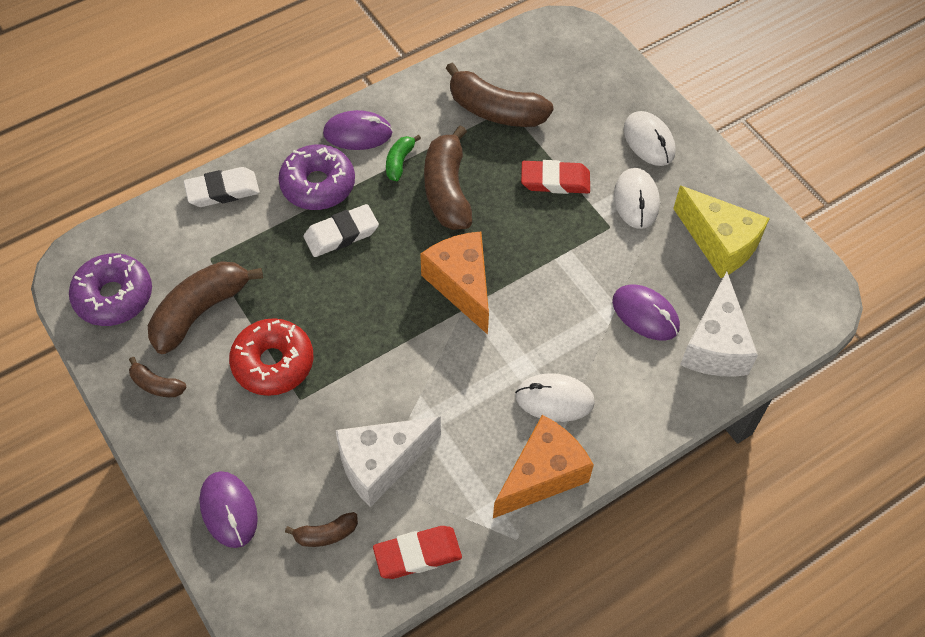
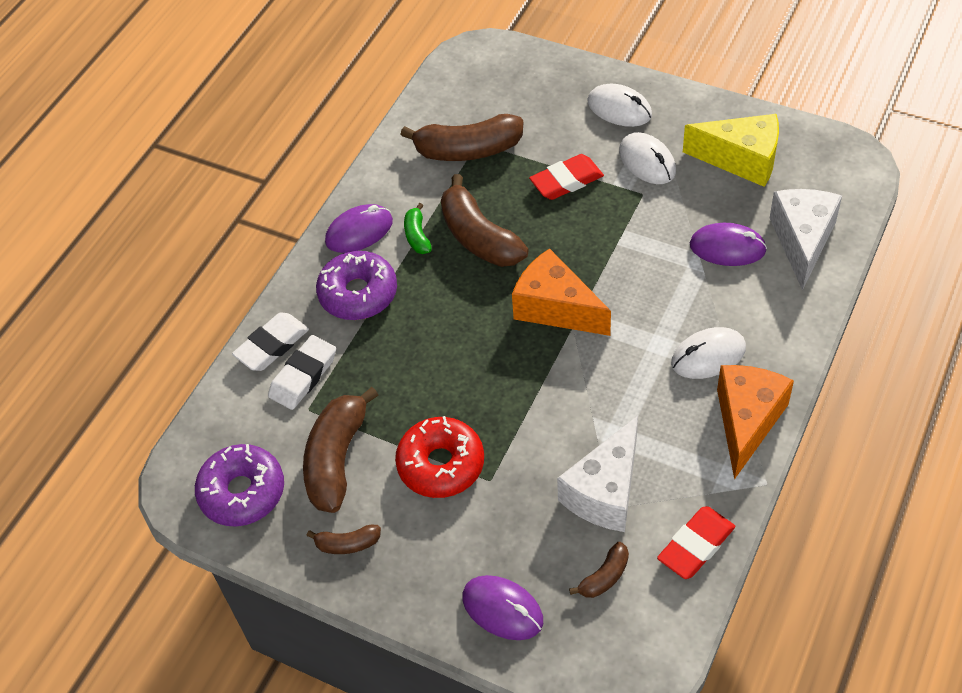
camera: 25 degrees left, 5 degrees down
(341, 234) = (414, 323): white eraser -> white eraser (303, 376)
(715, 345) = (802, 241): white cheese -> white cheese turned 150 degrees counterclockwise

